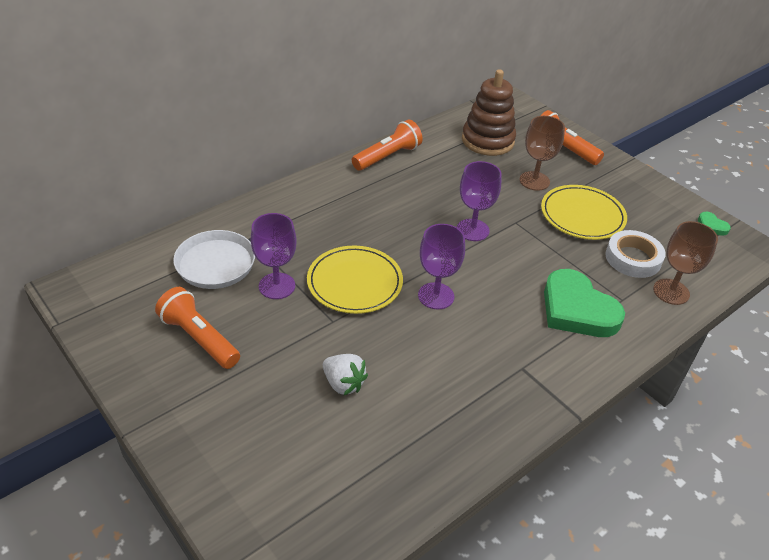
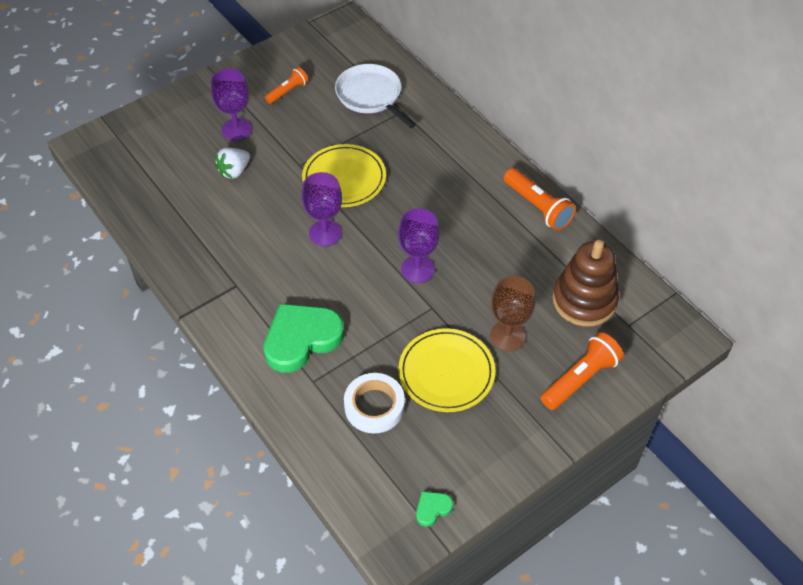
camera: 95 degrees right, 10 degrees up
(199, 338) = (288, 91): orange flashlight -> orange flashlight, size x0.63
(277, 286) = (342, 130): purple goblet -> purple goblet (236, 129)
(671, 292) = (322, 430): brown goblet -> none

